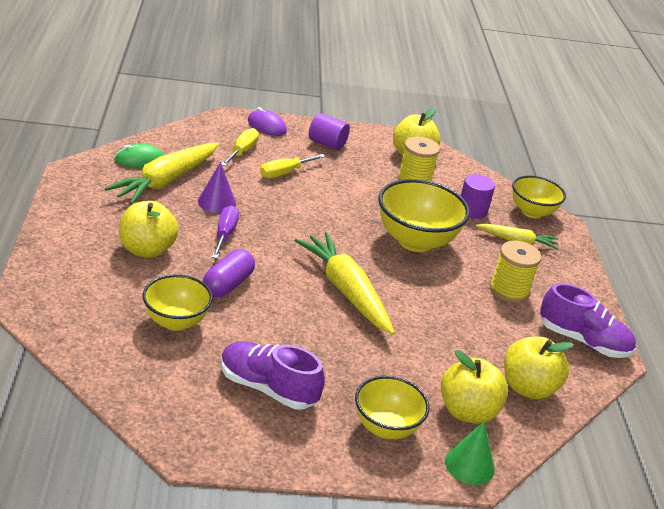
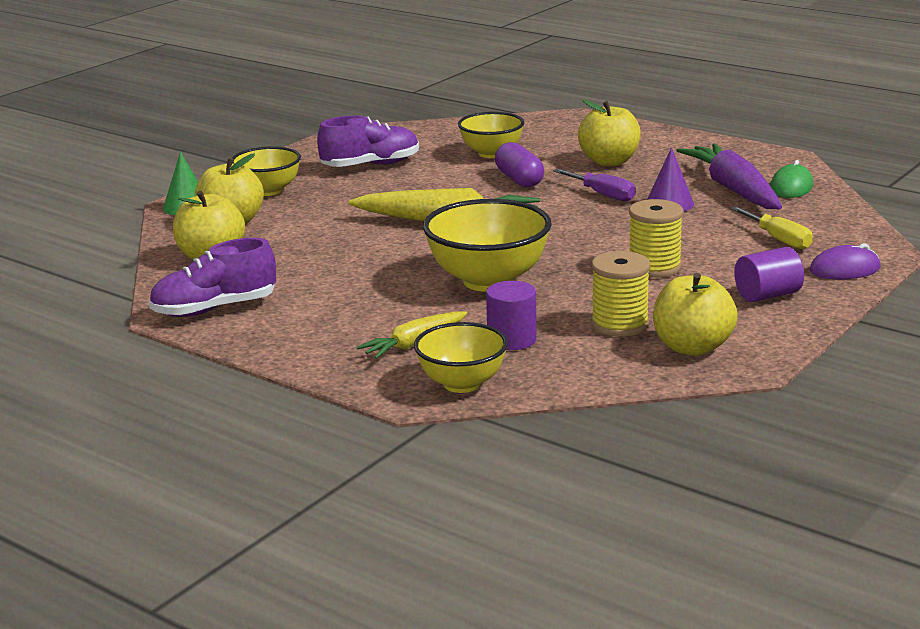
camera: 135 degrees right, 10 degrees down
(166, 181) = (734, 190): yellow carrot -> purple carrot
(284, 173) = (706, 250): yellow screwdriver -> none
(509, 290) = (340, 301): yellow spool -> yellow spool (654, 267)

